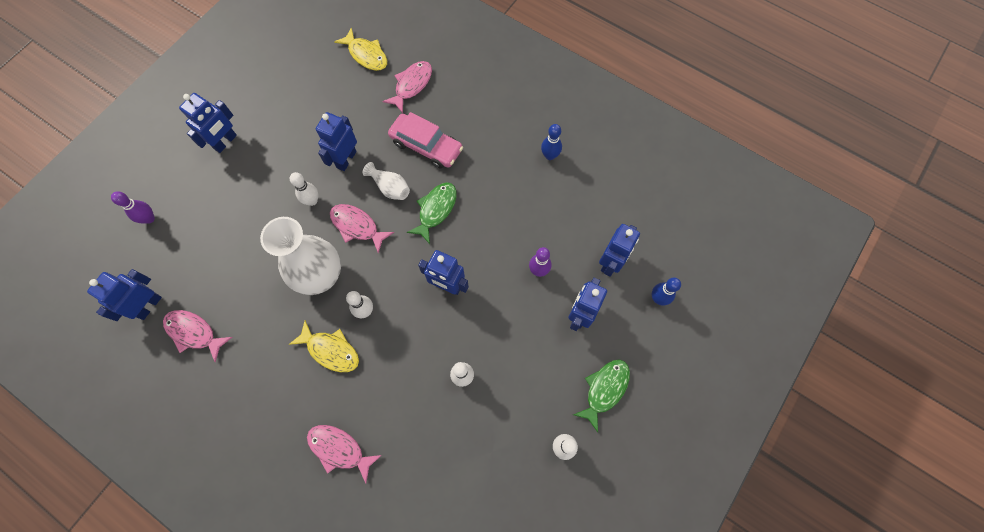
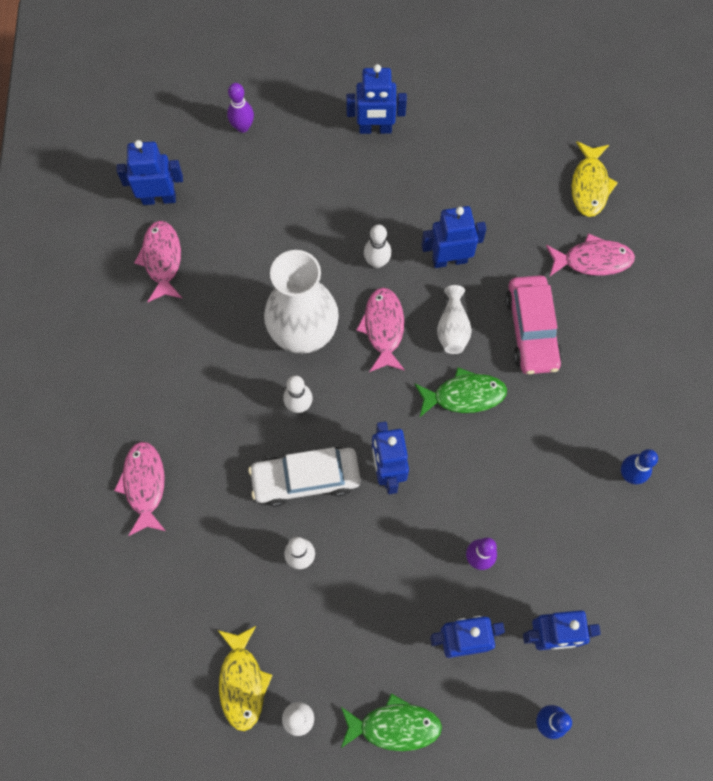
camera: 55 degrees right, 0 degrees up
(330, 350) = (235, 402): yellow fish -> yellow fish (242, 682)
(415, 339) = (306, 479): none -> white car

